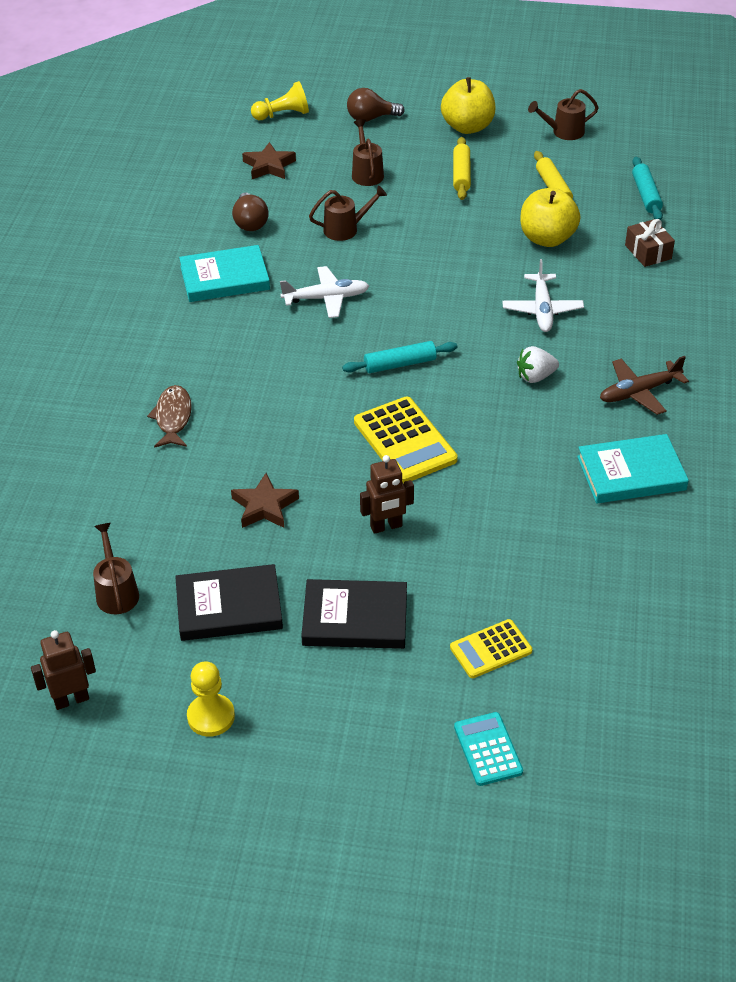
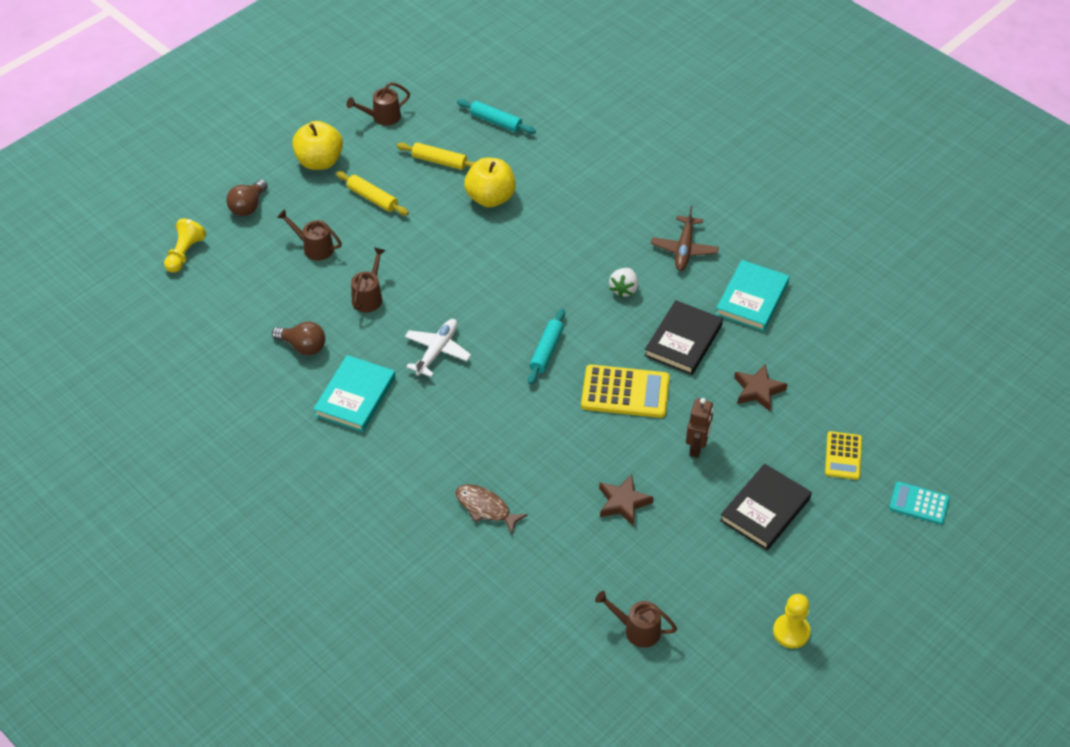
camera: 55 degrees left, 5 degrees up
(71, 699) = (718, 704): brown robot -> none
(229, 607) = (702, 572): black book -> black book (683, 340)
(269, 166) = (243, 297): brown star -> brown star (758, 390)
(542, 309) = (561, 245): white plane -> none
(563, 132) = (382, 117): brown watering can -> brown watering can turned 45 degrees clockwise
(648, 252) = (555, 158): brown gift -> none

